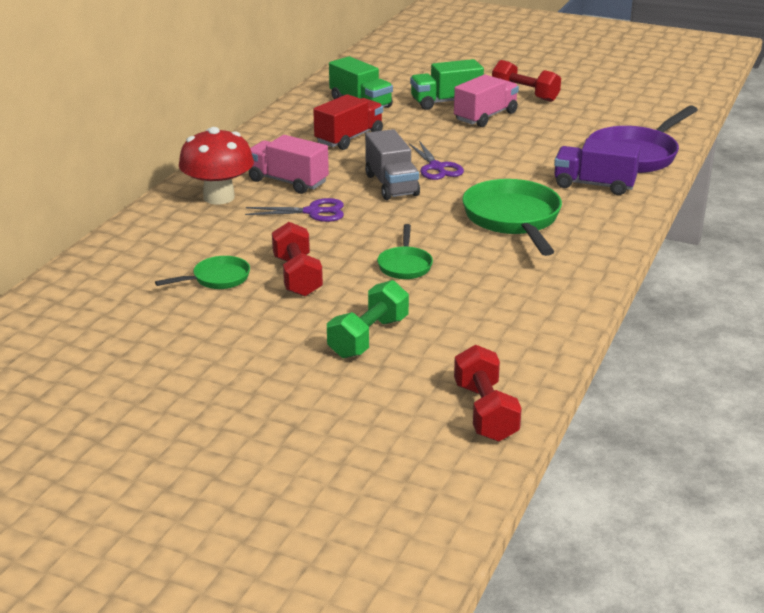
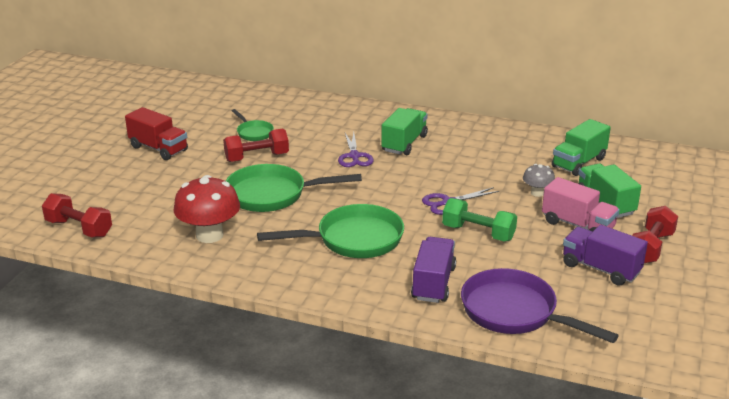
camera: 85 degrees right, 0 degrees up
(219, 197) = (372, 122): red mushroom -> red mushroom (209, 235)
(288, 182) = (404, 143): pink truck -> green truck
(349, 138) = (497, 162): red truck -> red truck (158, 149)
(368, 337) = (175, 186): green dumbbell -> green dumbbell (478, 233)
(391, 185) = (408, 184): grey truck -> none
(405, 265) = (272, 195): green pan -> green pan, size x1.93
(421, 126) = (537, 193): none -> grey mushroom
(485, 412) = (79, 228): red dumbbell -> red dumbbell turned 45 degrees clockwise
(560, 116) = (600, 269): none -> purple truck

